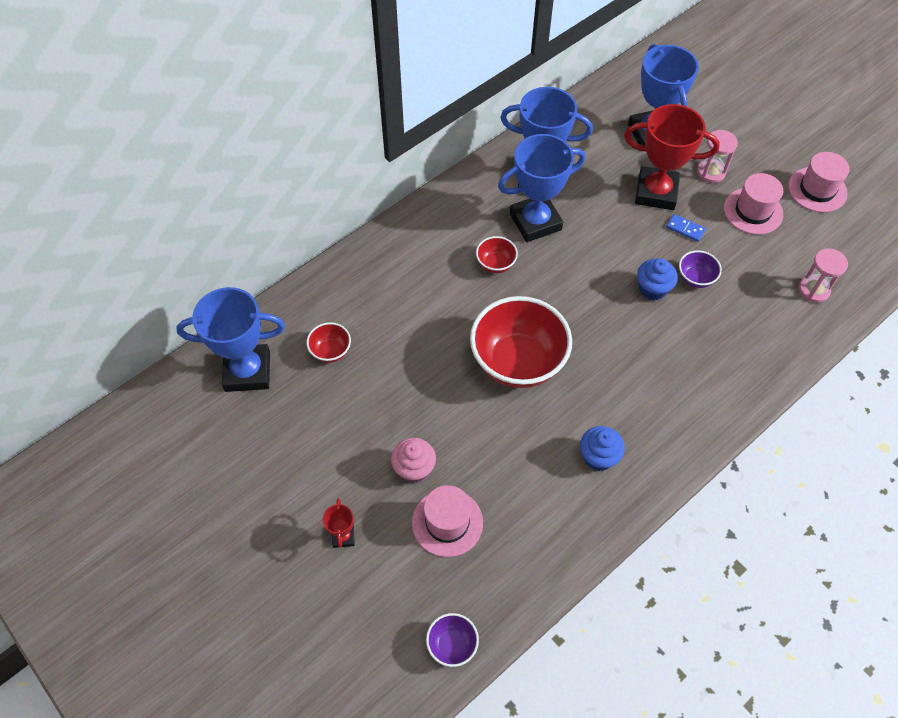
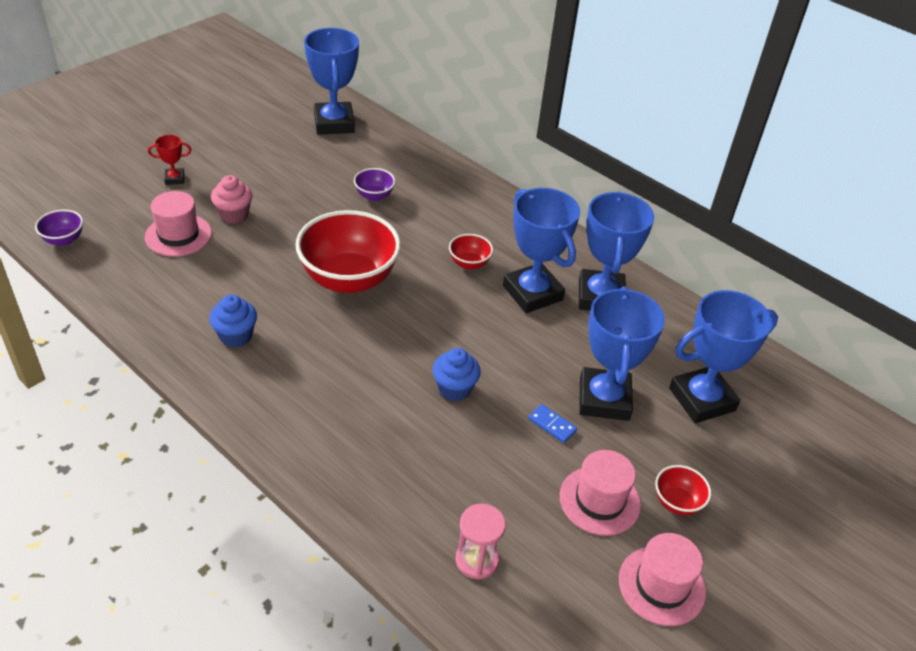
camera: 80 degrees right, 15 degrees down
(331, 351) = (356, 164): red bowl -> red bowl (677, 502)
(656, 192) = (604, 399): red trophy -> blue trophy
(685, 229) = (552, 425): blue domino -> blue domino turned 75 degrees counterclockwise
(695, 278) = (476, 430): purple bowl -> purple bowl (374, 196)
(711, 172) = (655, 458): pink hourglass -> none

